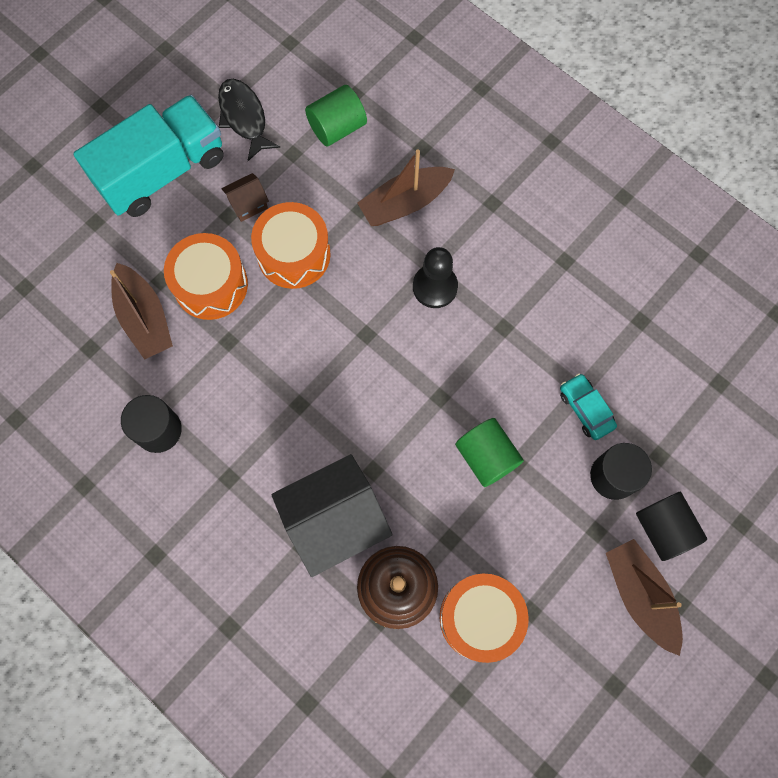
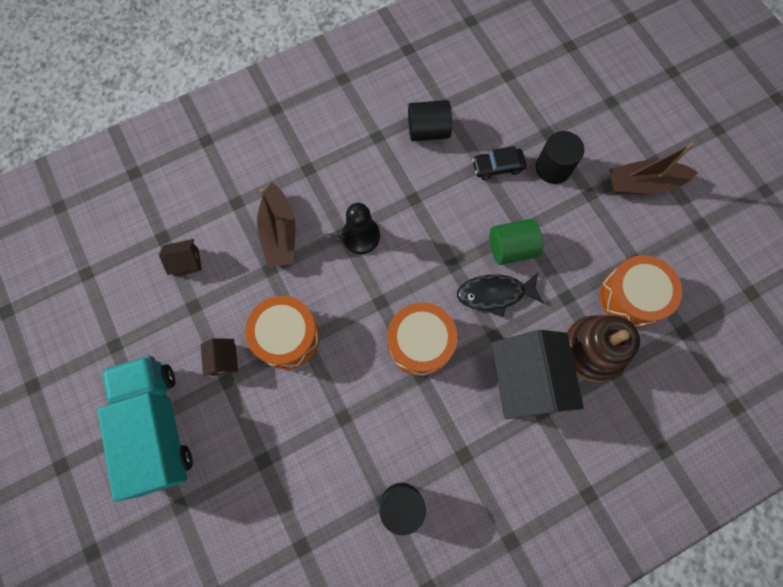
camera: 70 degrees left, 0 degrees up
(144, 318) = (293, 486): brown boat -> none
(211, 285) = (285, 416): orange drum -> orange drum (420, 343)
(244, 117) = (139, 336): black fish -> black fish (494, 294)
(337, 127) = (187, 262): green cylinder -> brown house
(585, 409) = (497, 167): turquoise car -> black car
(663, 528) = (600, 151): black cylinder -> black cylinder (428, 131)

